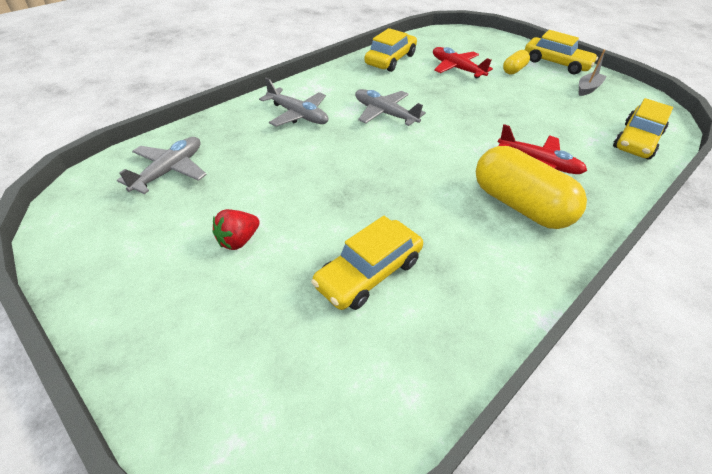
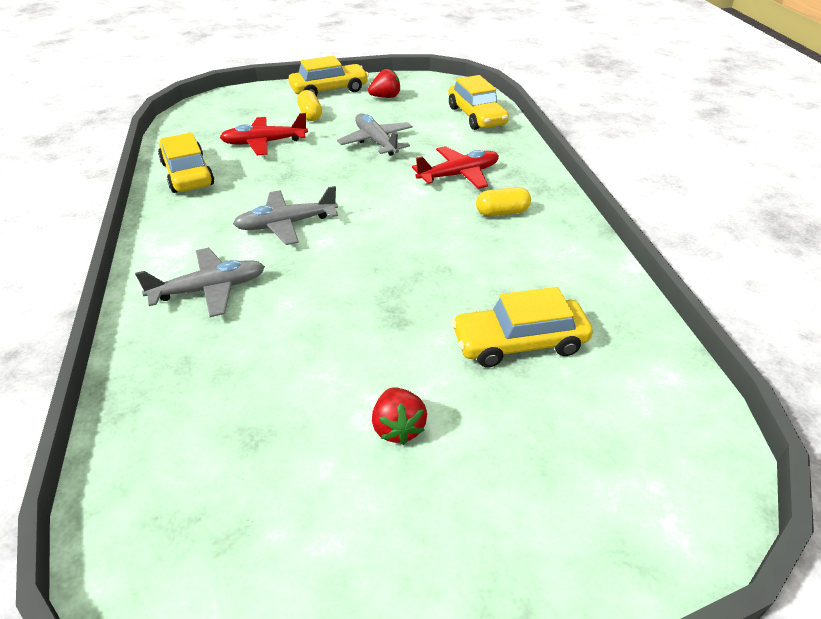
camera: 55 degrees left, 5 degrees down
(170, 171) = (197, 457): grey plane -> grey plane (376, 142)
(368, 273) = (519, 343): yellow car -> yellow car turned 90 degrees clockwise
(519, 205) = (502, 212): yellow capsule -> yellow capsule, size x0.49
(588, 88) = (385, 97): grey boat -> red strawberry

